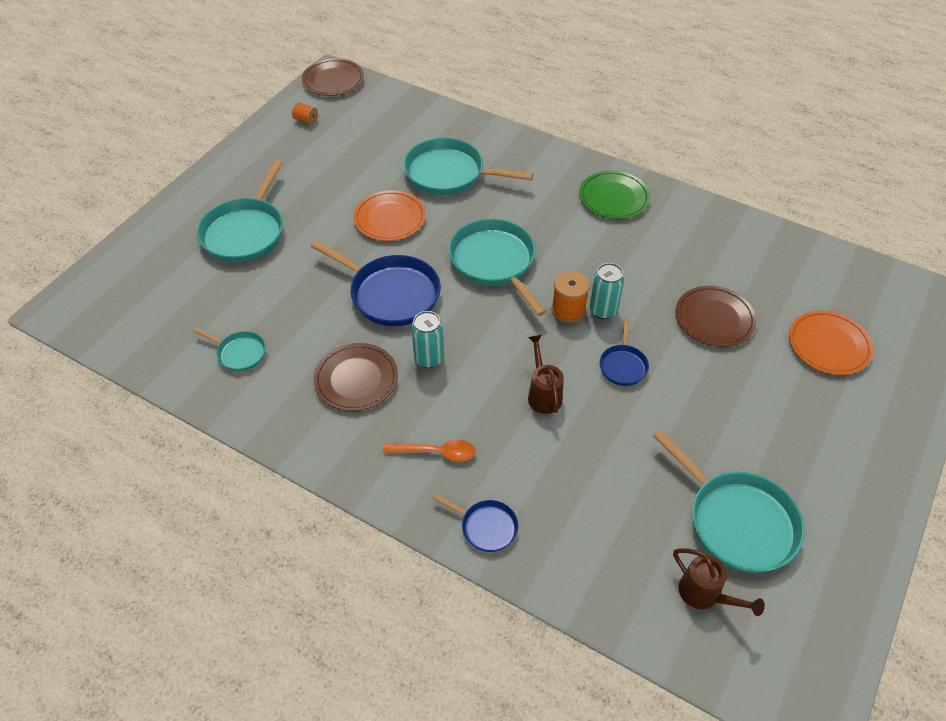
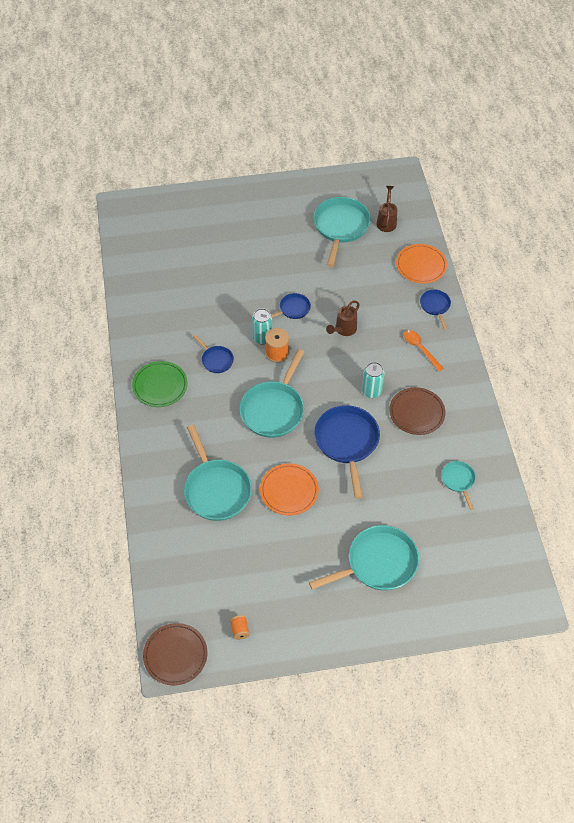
camera: 130 degrees left, 5 degrees up
(607, 255) = (216, 360): none -> blue pan
(714, 319) = (223, 289): brown plate -> none
(828, 345) = (198, 238): orange plate -> orange plate (421, 265)

